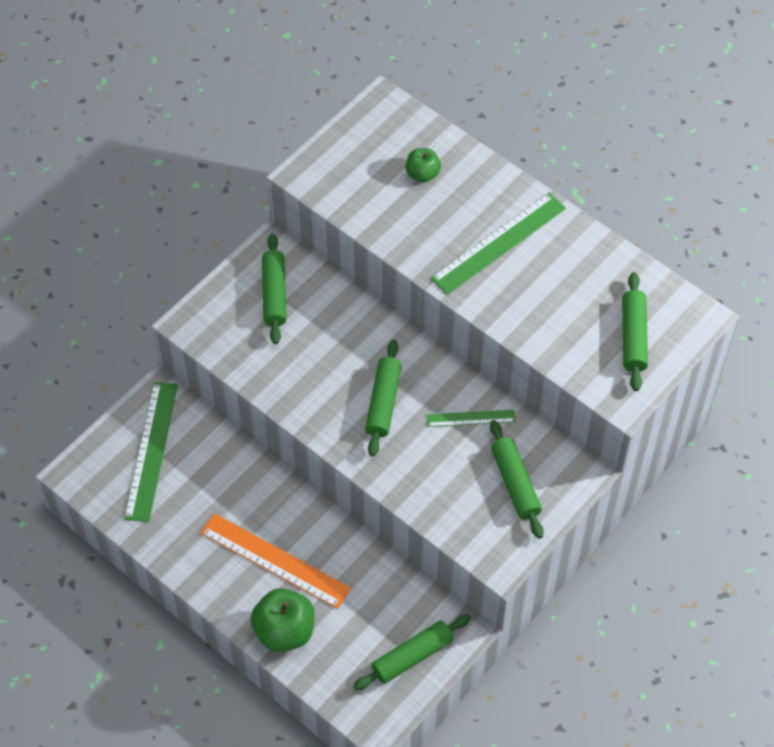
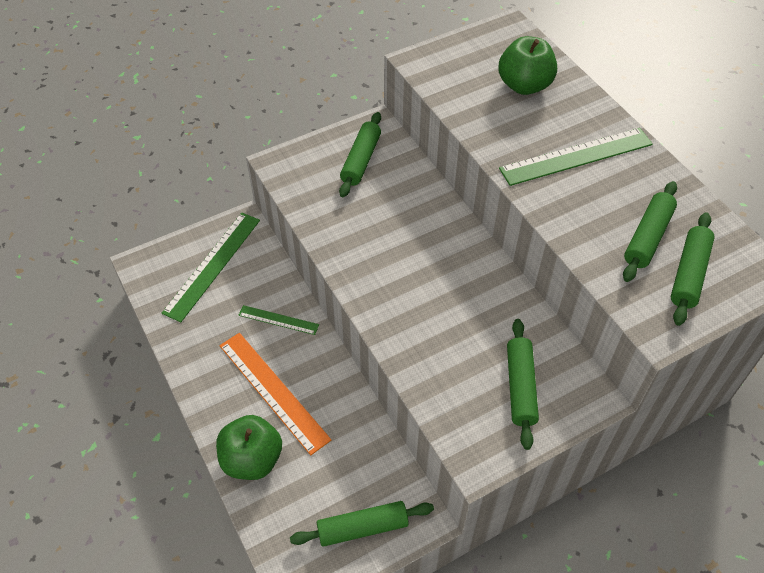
camera: 20 degrees right, 5 degrees down
(383, 402) = (419, 274): green rolling pin -> green rolling pin (647, 237)
(422, 174) = (524, 85): green apple -> green apple, size x1.69
(471, 418) = (498, 313): green ruler -> green ruler (278, 320)

